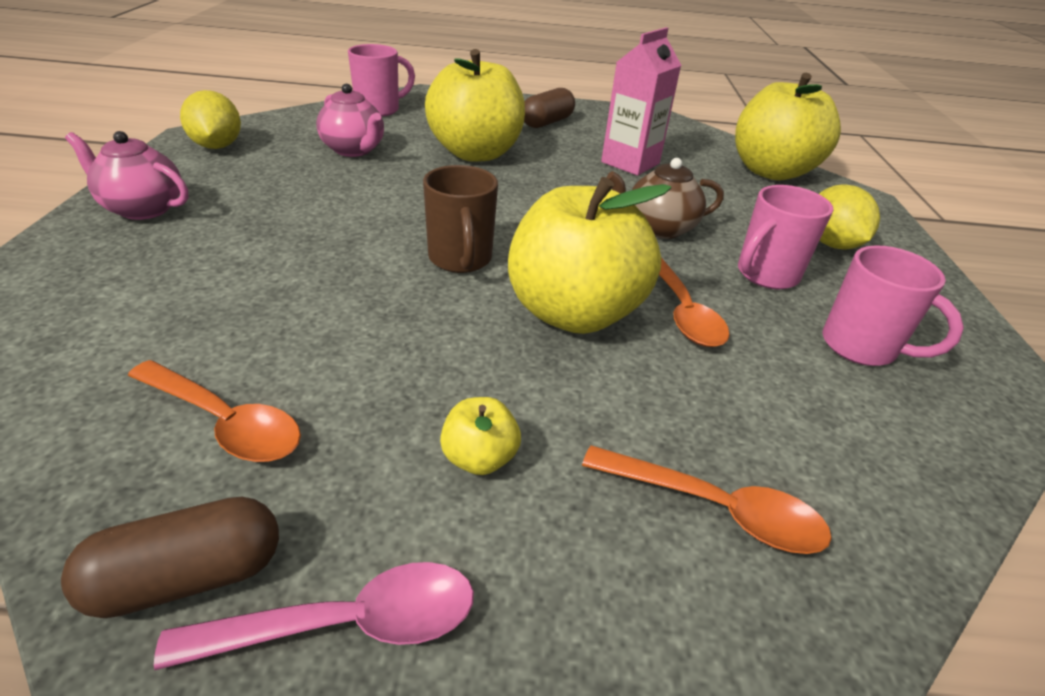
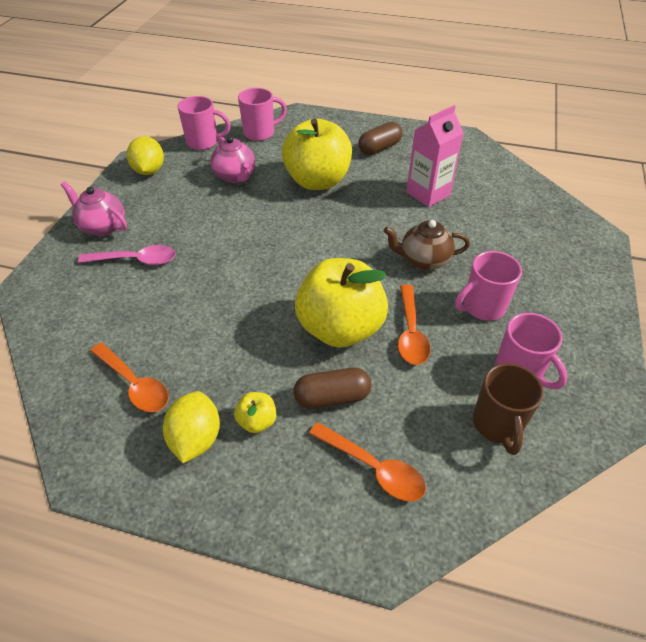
camera: 15 degrees right, 10 degrees up
(188, 577) = (111, 465): brown capsule -> brown capsule (332, 397)
(298, 118) = (204, 142): none -> pink mug
(348, 623) = (176, 498): pink spoon -> pink spoon (136, 260)
(460, 260) = (282, 280): brown mug -> brown mug (497, 425)
(771, 171) = (537, 206): yellow apple -> none
(831, 244) = (547, 282): yellow lemon -> yellow lemon (196, 439)

